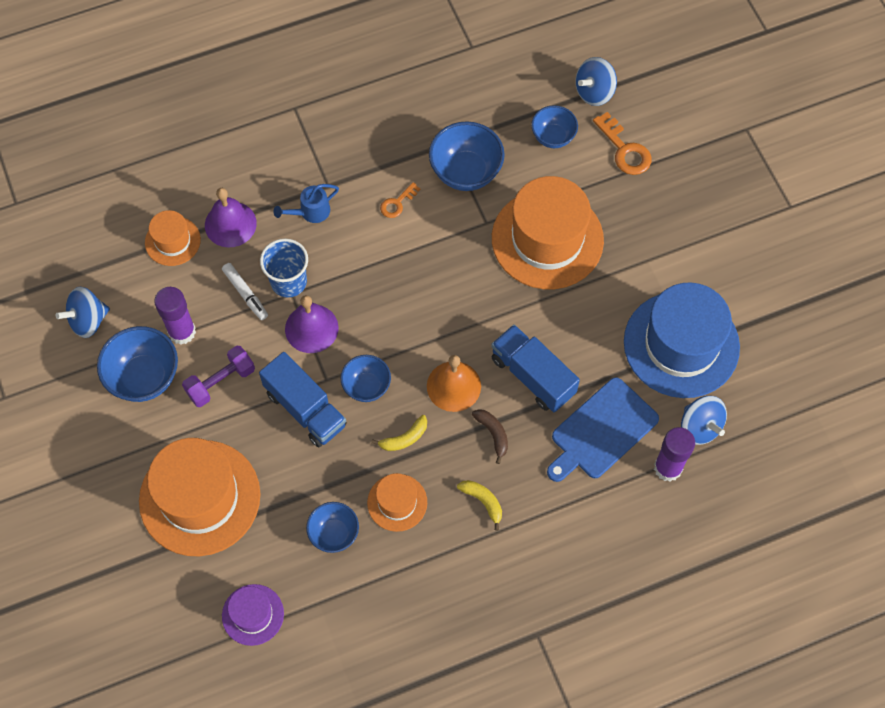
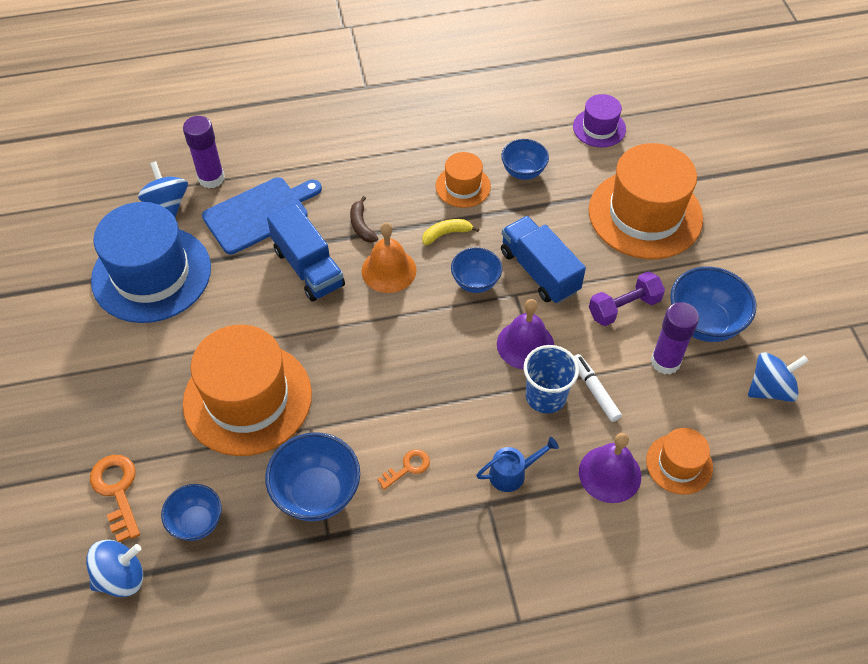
camera: 170 degrees left, 10 degrees down
(483, 502) = (385, 176): yellow banana -> none

